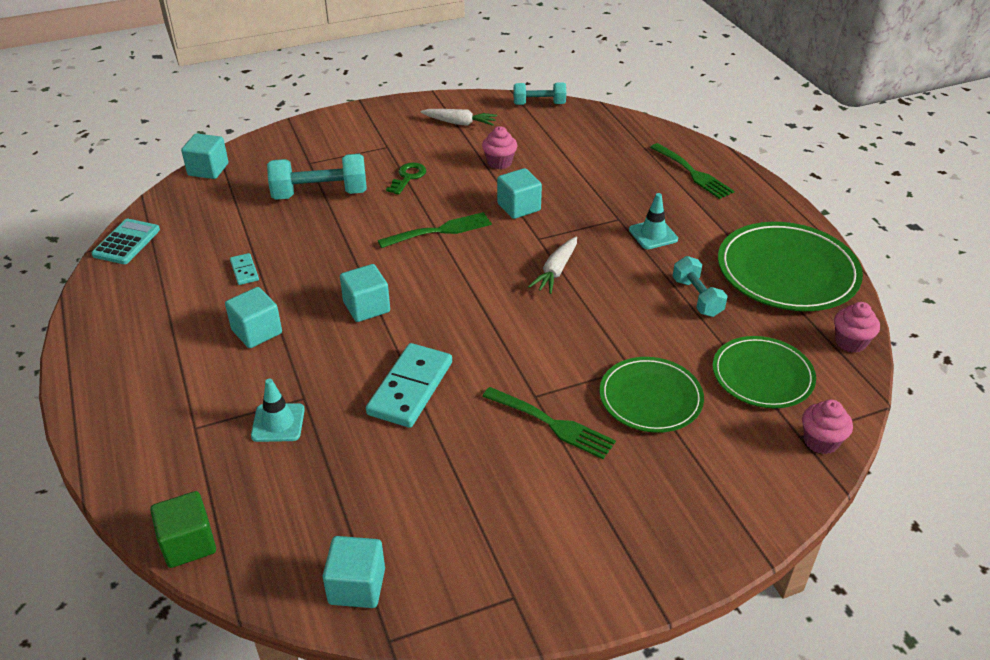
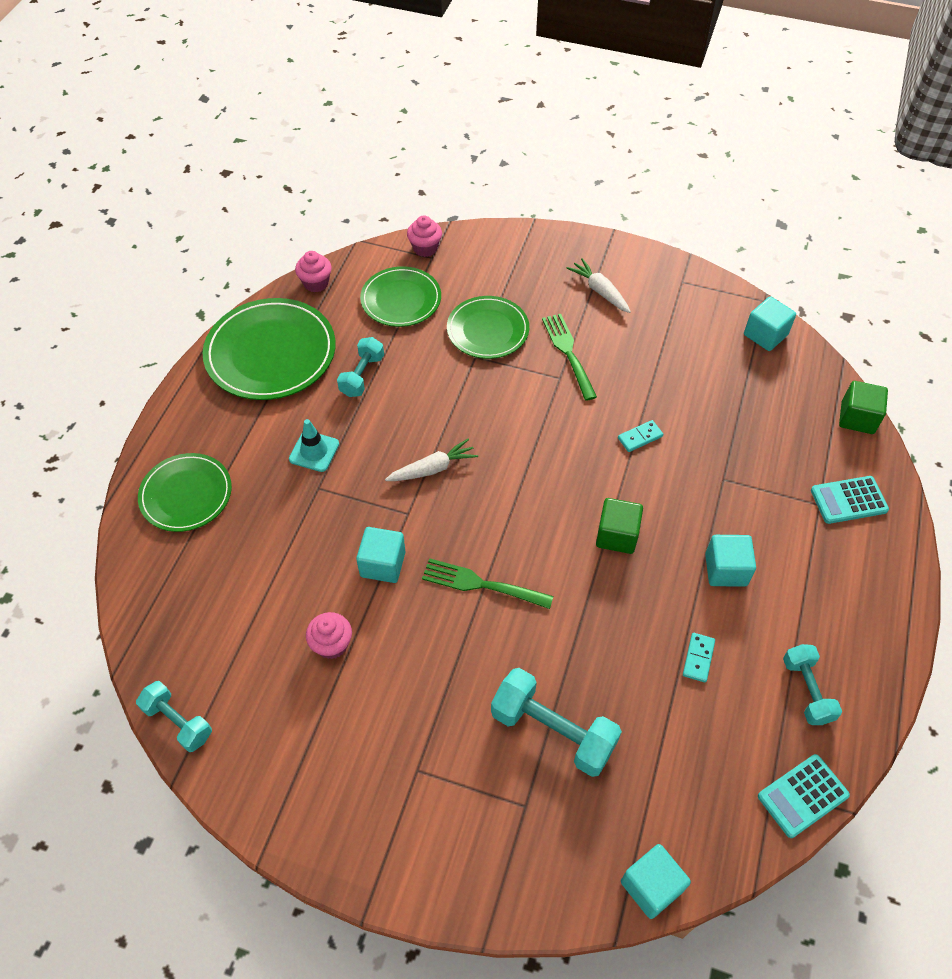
camera: 140 degrees left, 15 degrees up
(147, 293) = (807, 690): none -> turquoise dumbbell
(165, 447) = (848, 500): none -> turquoise calculator
(278, 423) = (754, 469): turquoise traffic cone -> none
(366, 307) = (617, 535): turquoise cube -> green cube
(408, 177) = (442, 691): green key -> none
(410, 388) = (640, 437): turquoise domino -> turquoise domino, size x0.48
(459, 123) = (299, 754): white carrot -> white carrot (599, 291)
(693, 173) = (186, 494): green fork -> green plate

